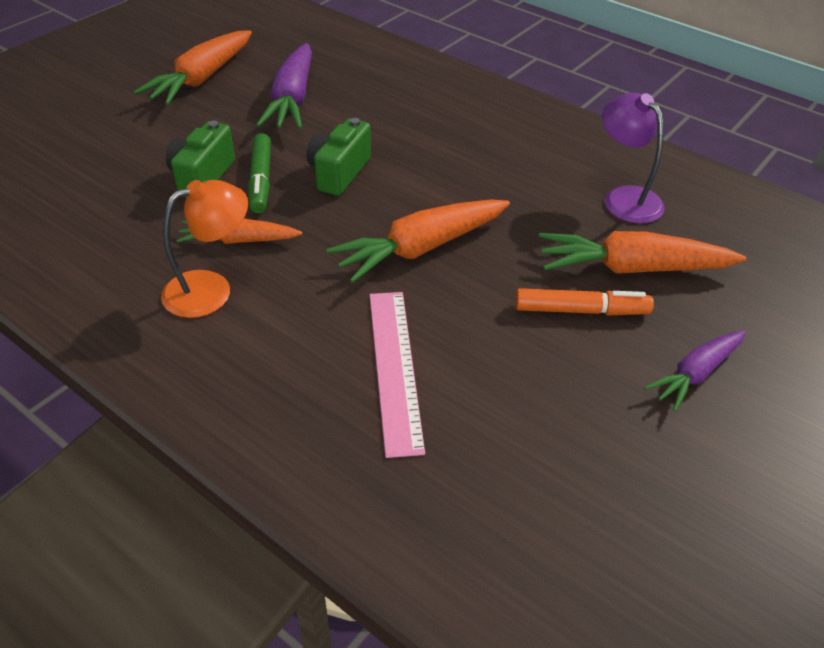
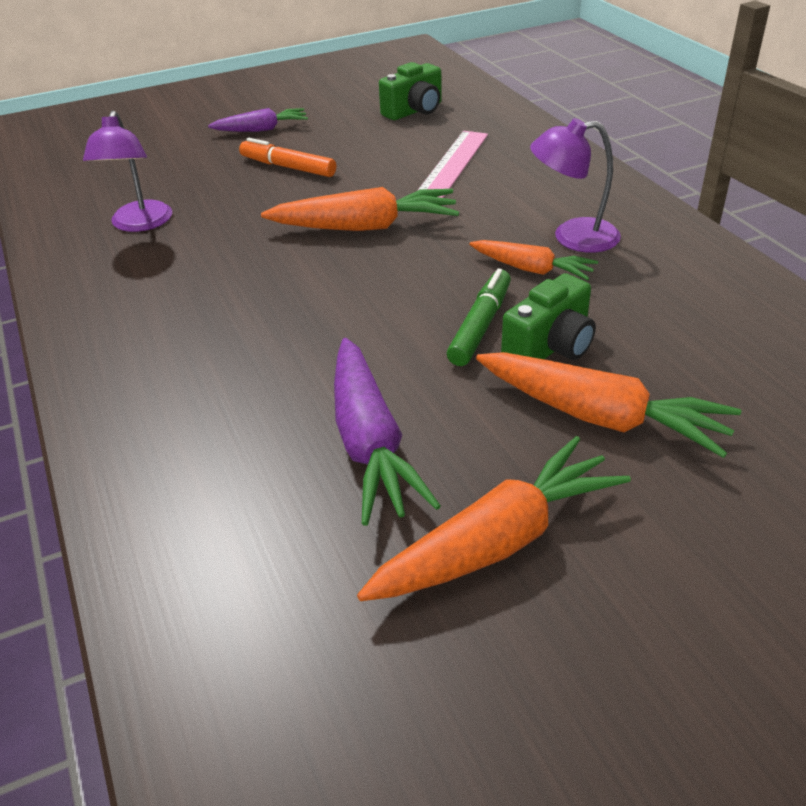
camera: 150 degrees left, 5 degrees down
(211, 289) = (572, 237): orange lamp -> purple lamp
(292, 99) = (369, 443): purple carrot -> purple carrot turned 135 degrees clockwise
(339, 173) = (385, 313): green camera -> green camera (414, 111)
(632, 268) = (215, 180): orange carrot -> orange carrot (600, 417)

